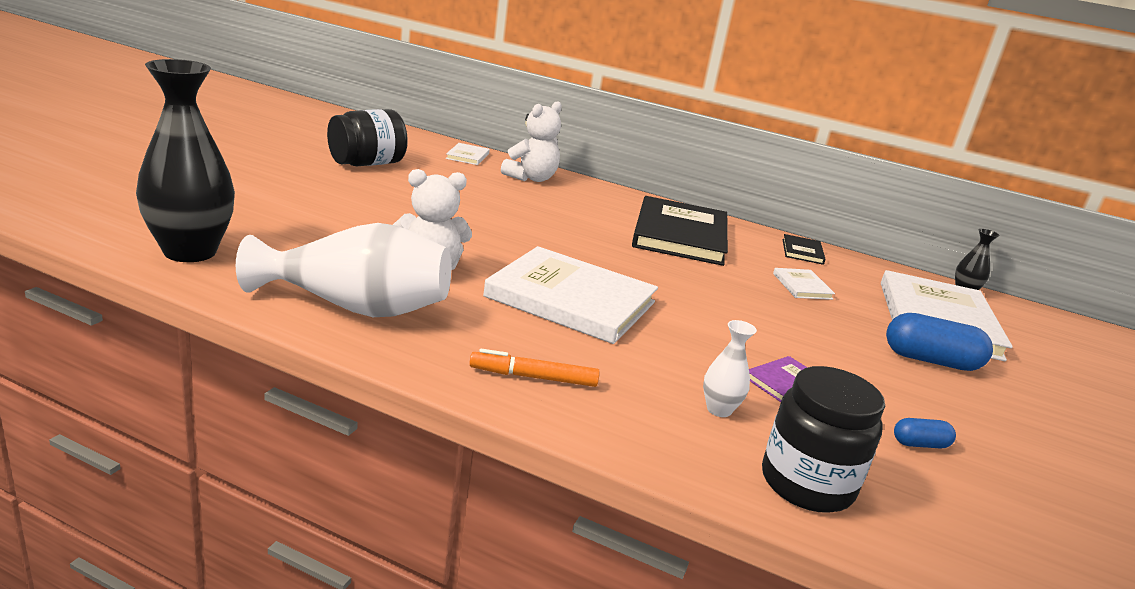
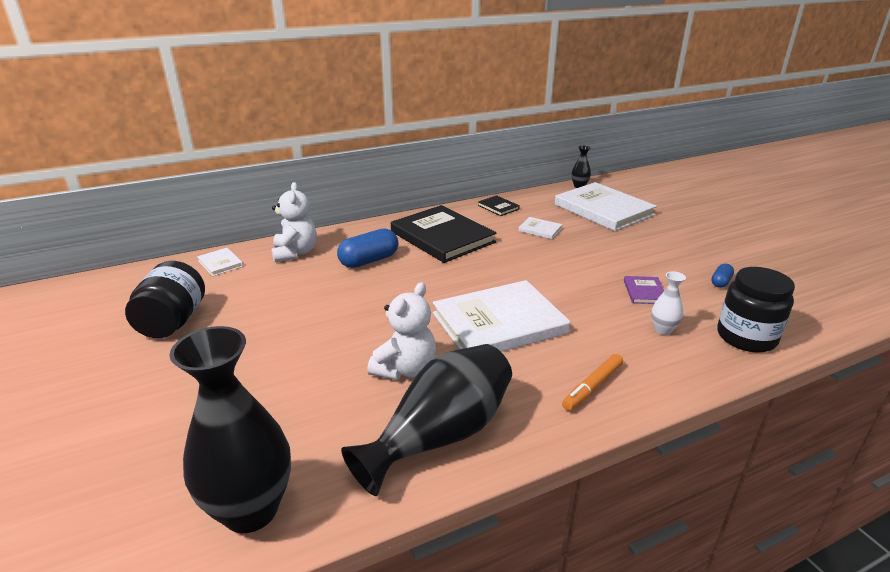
camera: 45 degrees left, 5 degrees up
(356, 307) = (440, 435): white vase -> black vase
(930, 360) = (643, 235): blue capsule -> blue capsule (369, 260)

